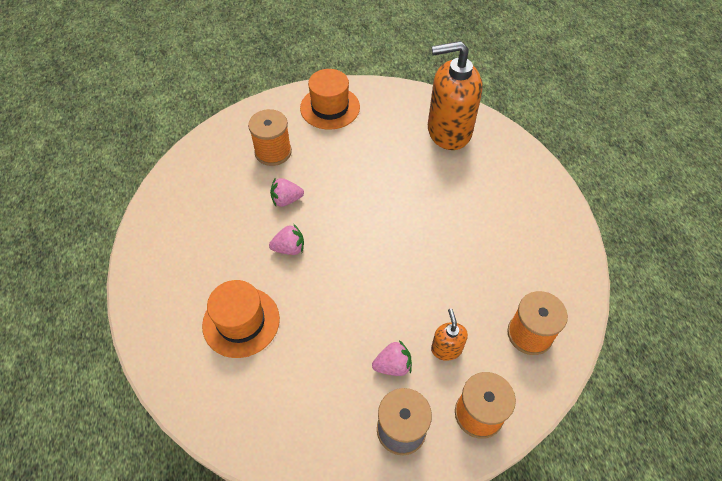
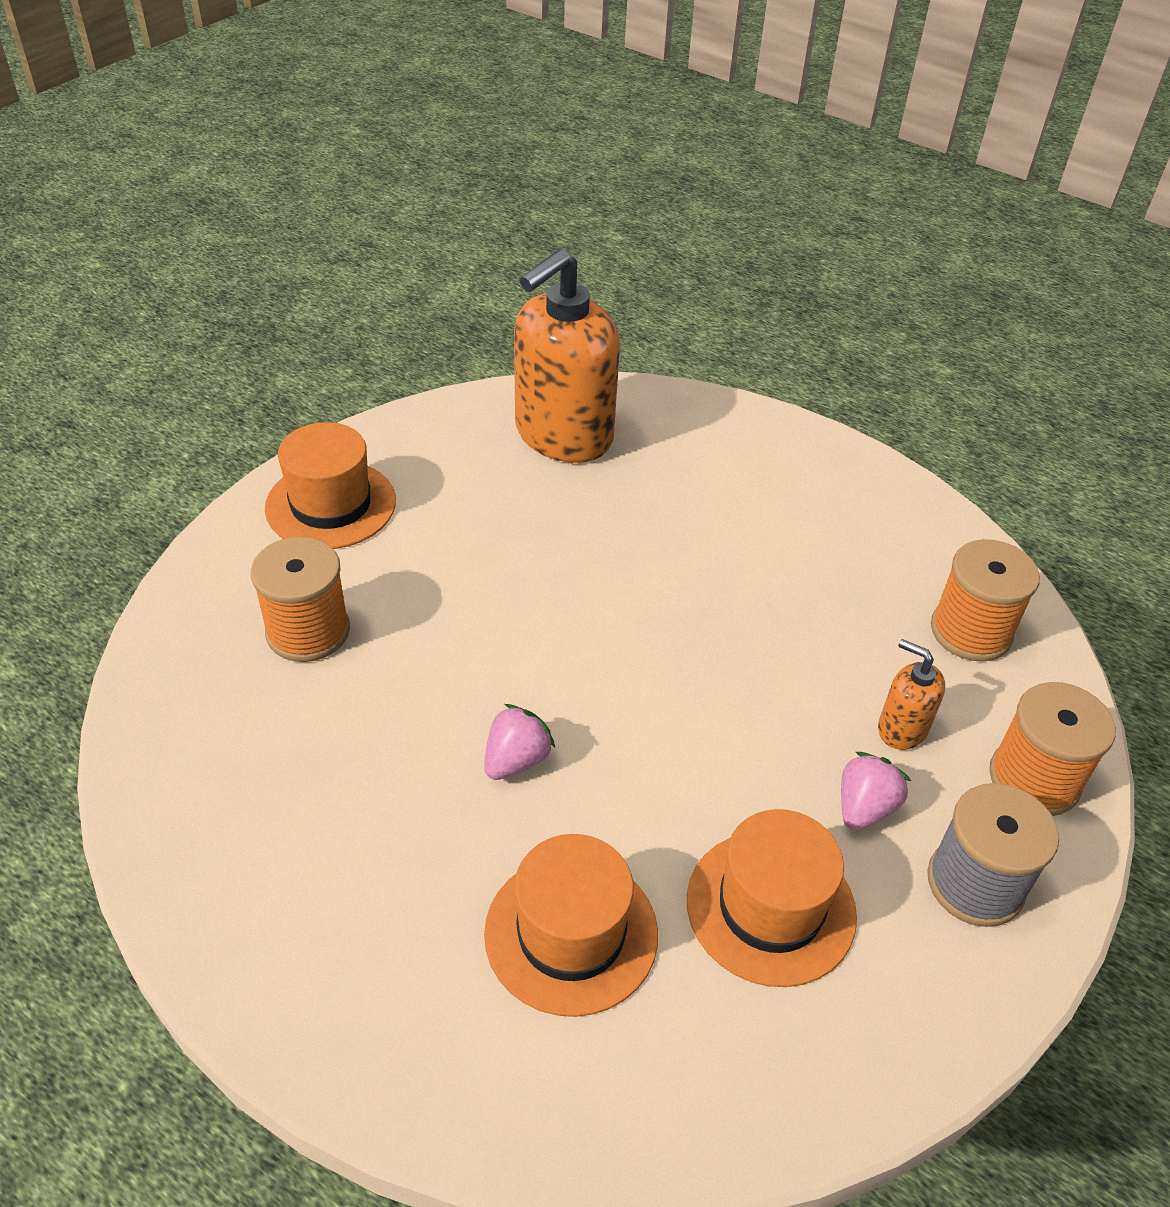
camera: 45 degrees left, 10 degrees down
(286, 200) = (422, 690): pink strawberry -> none
(315, 370) = (770, 907): none -> orange hat

